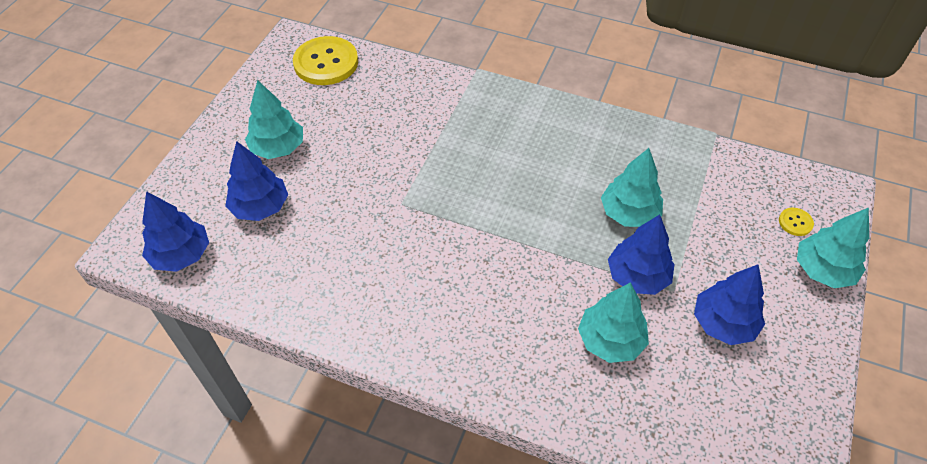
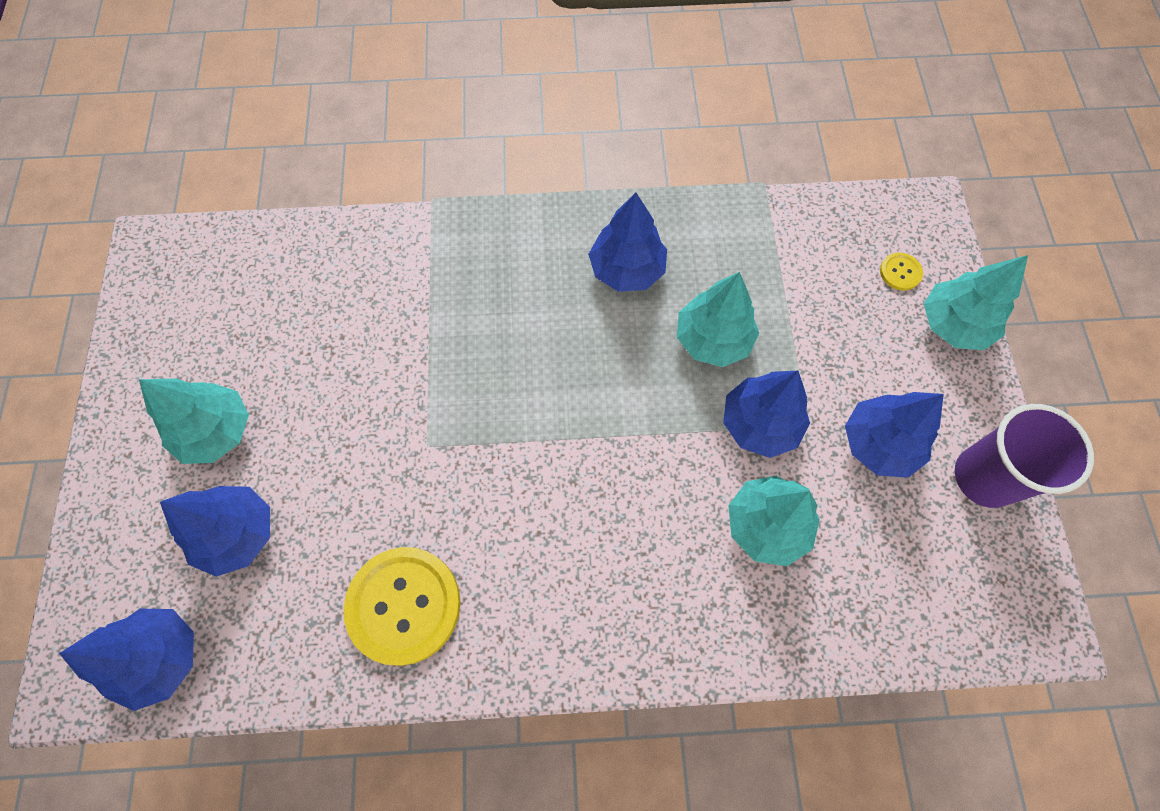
camera: 25 degrees left, 15 degrees up
(326, 63) = (217, 267): yellow button -> yellow button (404, 605)
(588, 151) = (627, 270): none -> blue tree
(798, 377) = (984, 477): none -> purple cup

